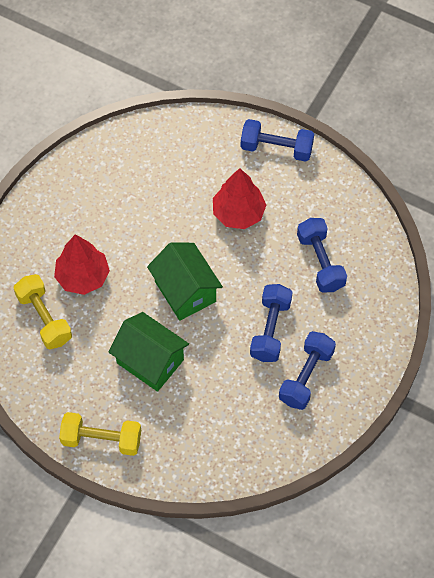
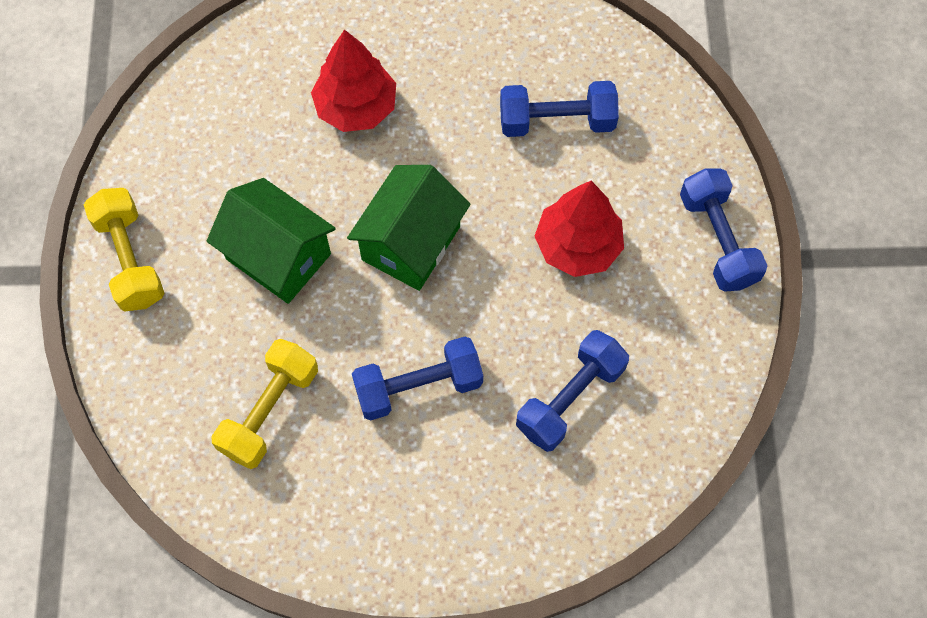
camera: 60 degrees right, 5 degrees up
(44, 318) = (268, 96): yellow dumbbell -> yellow dumbbell (269, 411)
(150, 361) = (278, 256): green house -> green house turned 60 degrees counterclockwise
(306, 376) = (372, 475): blue dumbbell -> blue dumbbell (556, 121)

